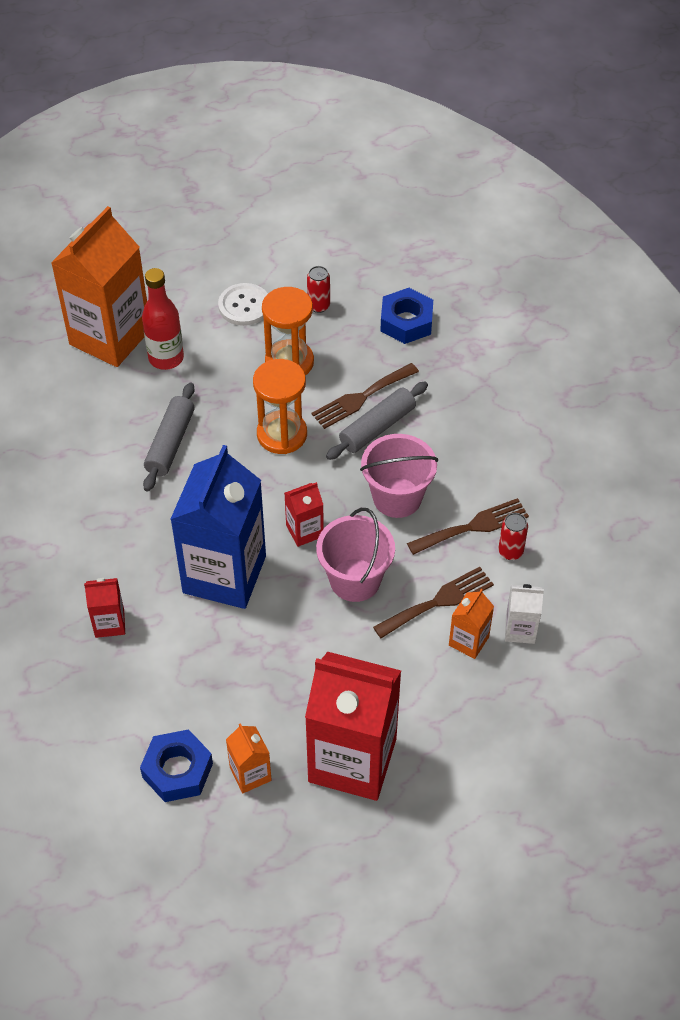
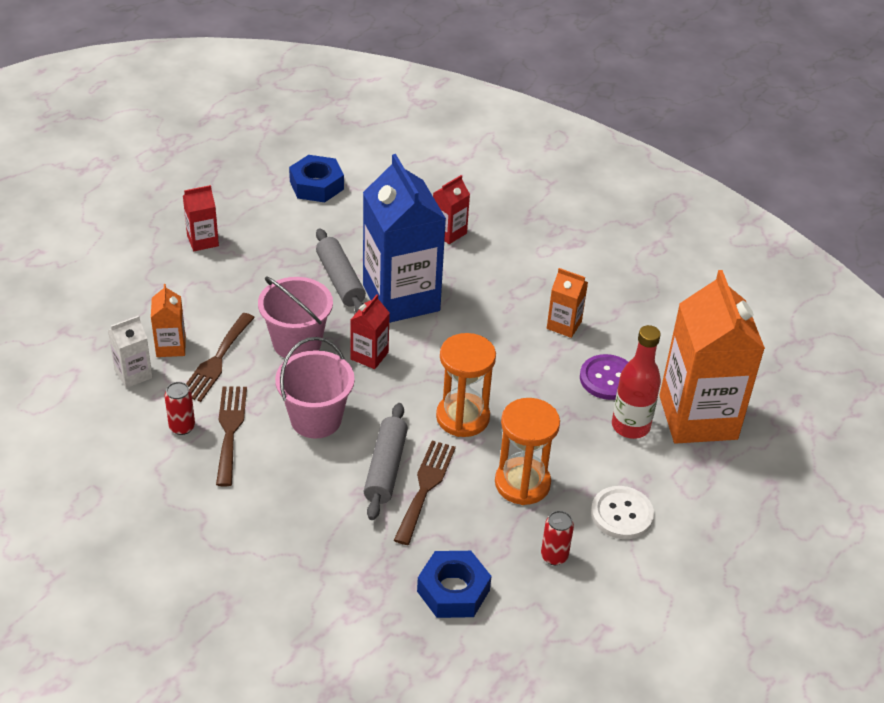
camera: 140 degrees right, 10 degrees down
(138, 402) = (608, 379): none -> purple button
(170, 443) = (544, 362): grey rolling pin -> grey rolling pin (340, 280)
(250, 774) = (266, 204): orange carton -> orange carton (564, 325)
(352, 760) = (203, 241): red carton -> red carton, size x0.44
(473, 526) = (230, 430): brown fork -> brown fork turned 150 degrees clockwise

